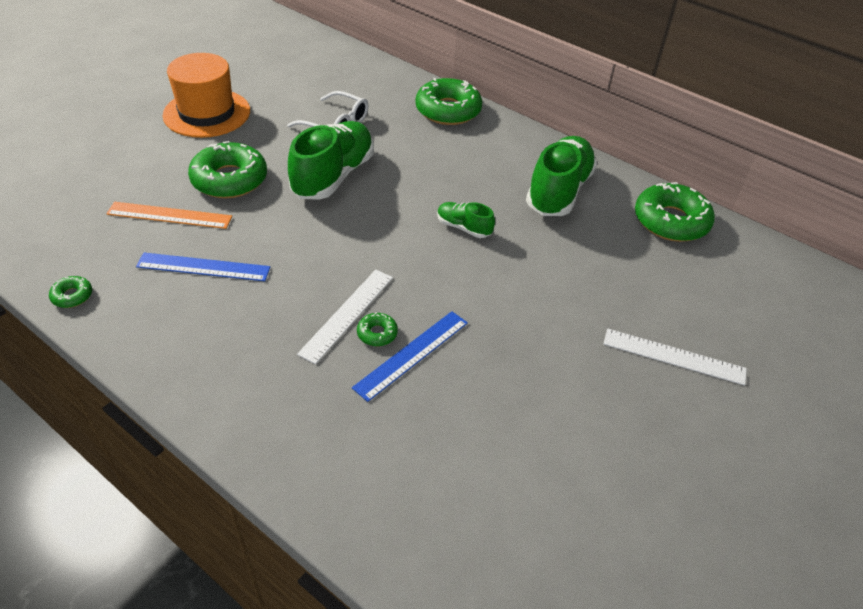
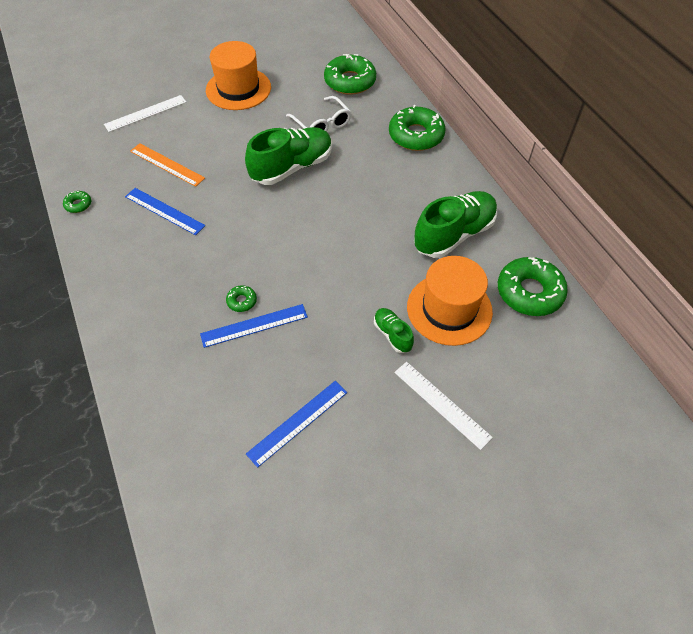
camera: 30 degrees right, 10 degrees up
(229, 179) = (221, 148): green donut -> green donut (350, 81)
(347, 314) = (231, 279): white ruler -> white ruler (145, 113)
(463, 228) = (357, 241): green shoe -> green shoe (392, 334)
(541, 438) = (297, 422): none -> blue ruler
(609, 262) = (449, 309): none -> orange hat

